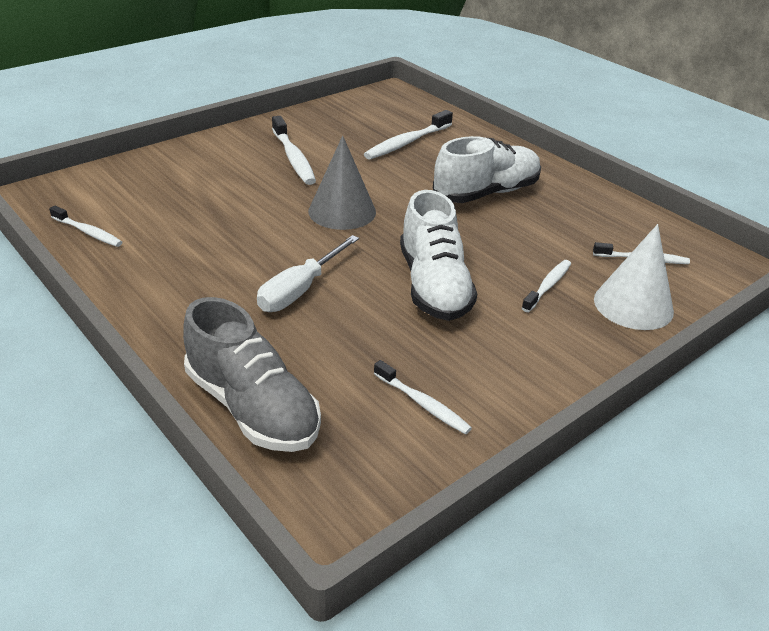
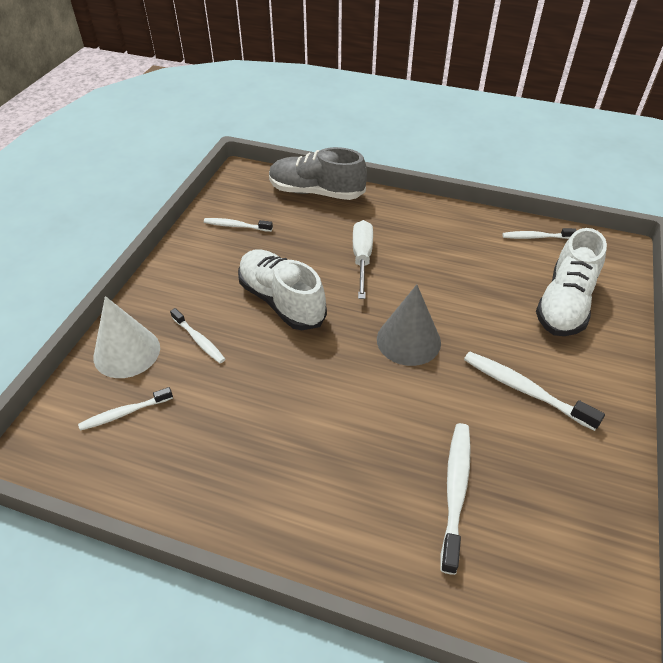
camera: 150 degrees right, 10 degrees up
(486, 193) = (308, 438): white shoe -> white shoe (564, 304)
(548, 286) = (199, 340): white toothbrush -> white toothbrush turned 45 degrees counterclockwise

